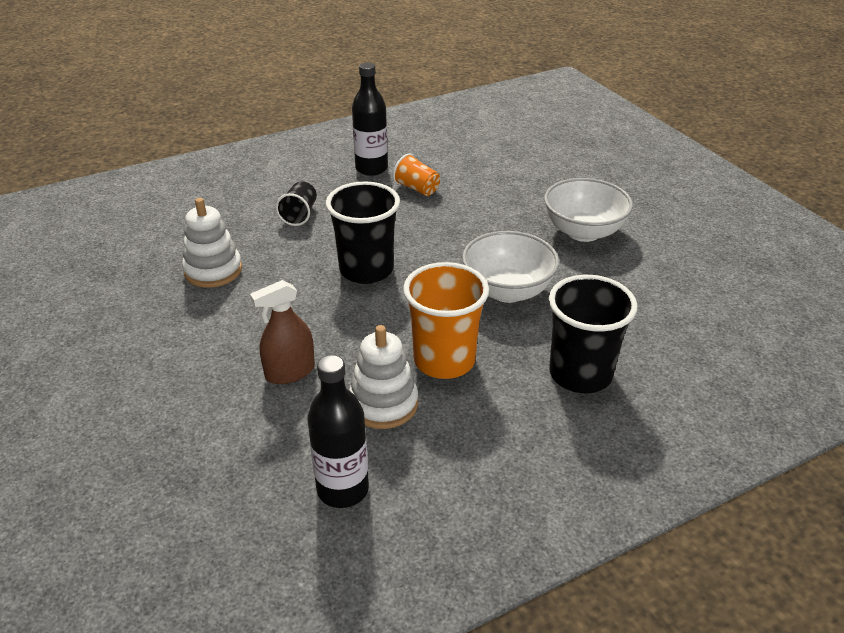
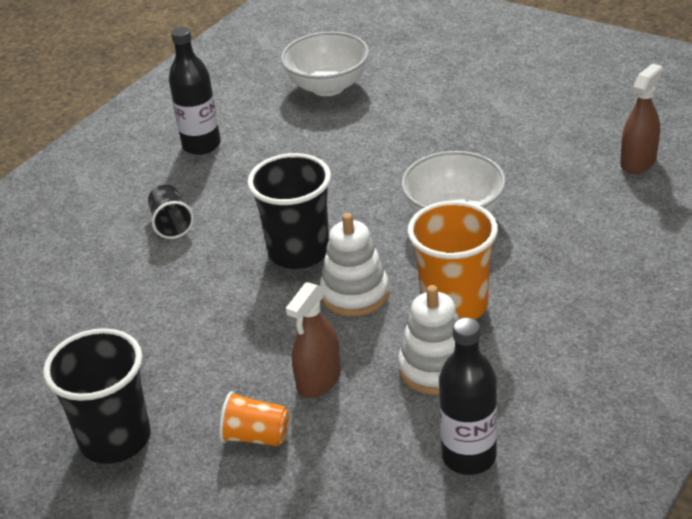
camera: 25 degrees left, 0 degrees up
(213, 270) = (136, 319): white stacking toy -> white stacking toy (355, 294)
(417, 188) = (271, 149): orange cup -> orange cup (256, 436)
(580, 374) = (583, 265): black cup -> black cup (115, 439)
(583, 232) = (474, 131): white bowl -> white bowl (328, 86)
(704, 308) = (638, 162): none -> brown spray bottle

